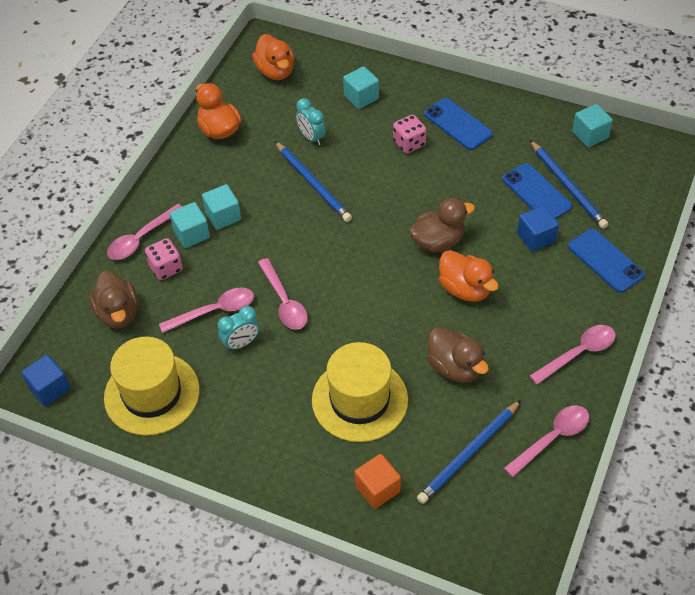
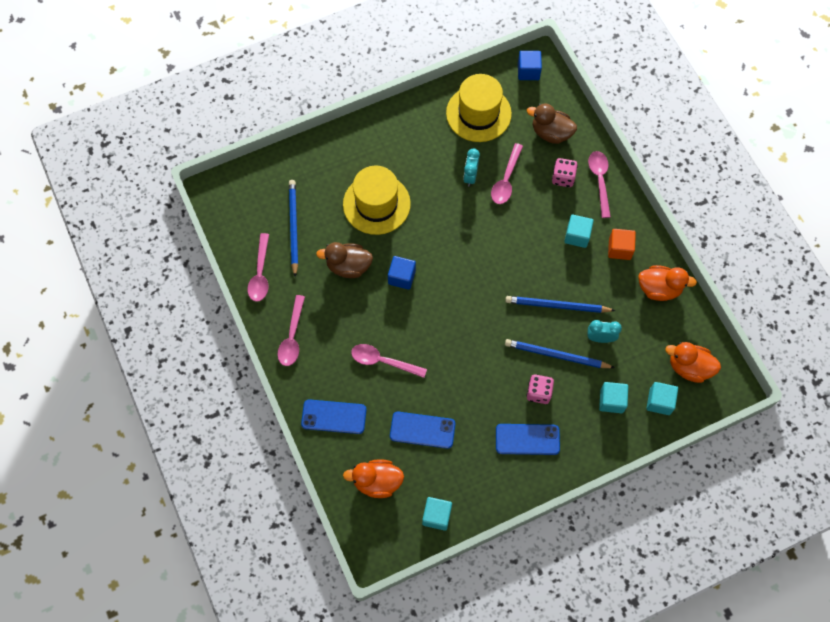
camera: 130 degrees right, 15 degrees up
(191, 234) = (578, 209): turquoise cube -> turquoise cube (659, 402)
(284, 302) = (478, 219): pink spoon -> pink spoon (383, 361)
(377, 489) = (319, 170): orange cube -> orange cube (619, 249)
(438, 241) = (441, 336): brown duck -> none
(465, 289) = (393, 319): orange duck -> orange duck (377, 482)
(536, 237) = (389, 394): blue cube -> blue cube (401, 277)
(568, 186) = (408, 454): blue pencil -> blue pencil (556, 355)

